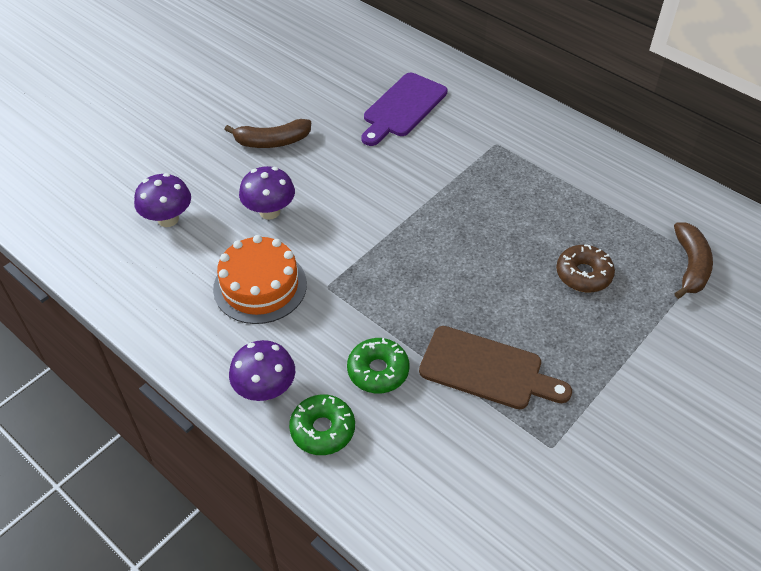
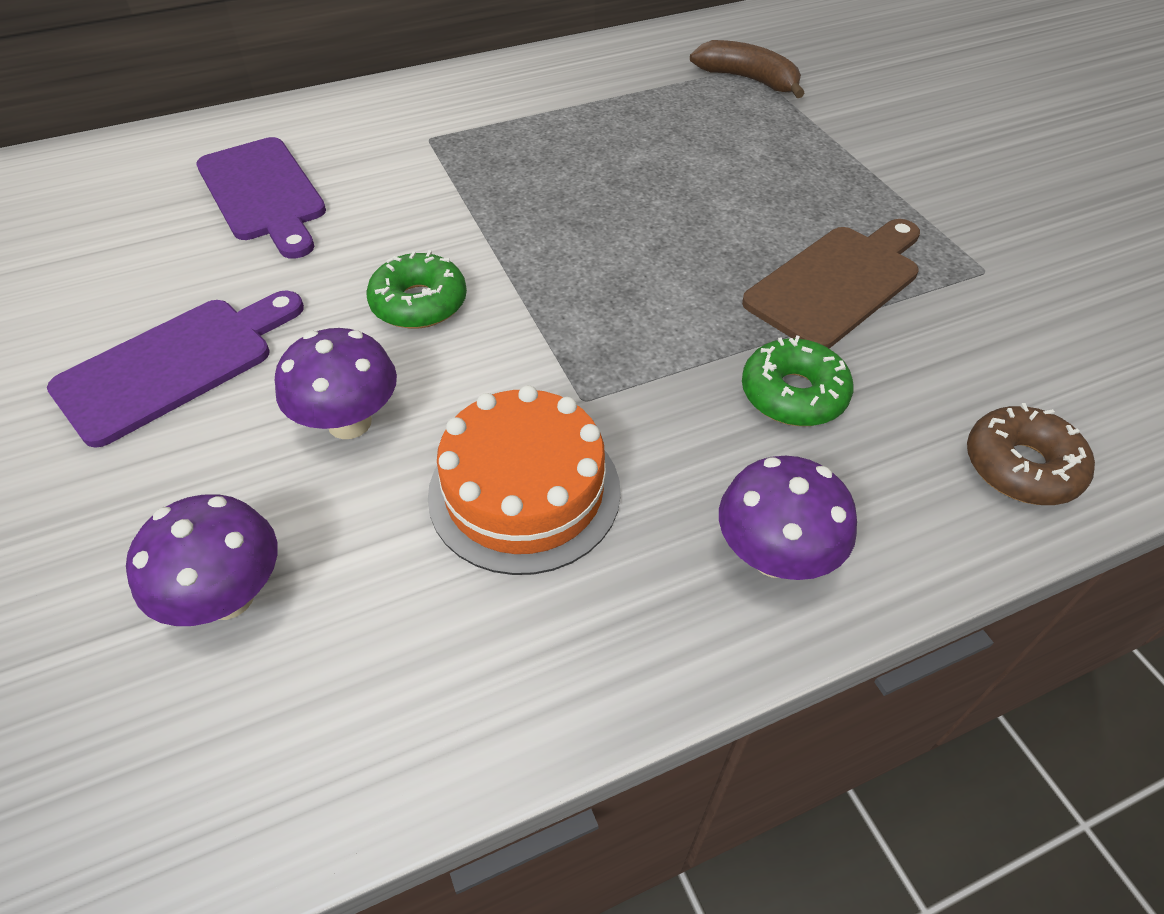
camera: 65 degrees left, 0 degrees up
(272, 141) = (174, 365): brown banana -> purple cutting board
(322, 429) = (889, 500): green donut -> green donut (419, 303)
(583, 274) = (716, 152): brown donut -> brown donut (1021, 467)

